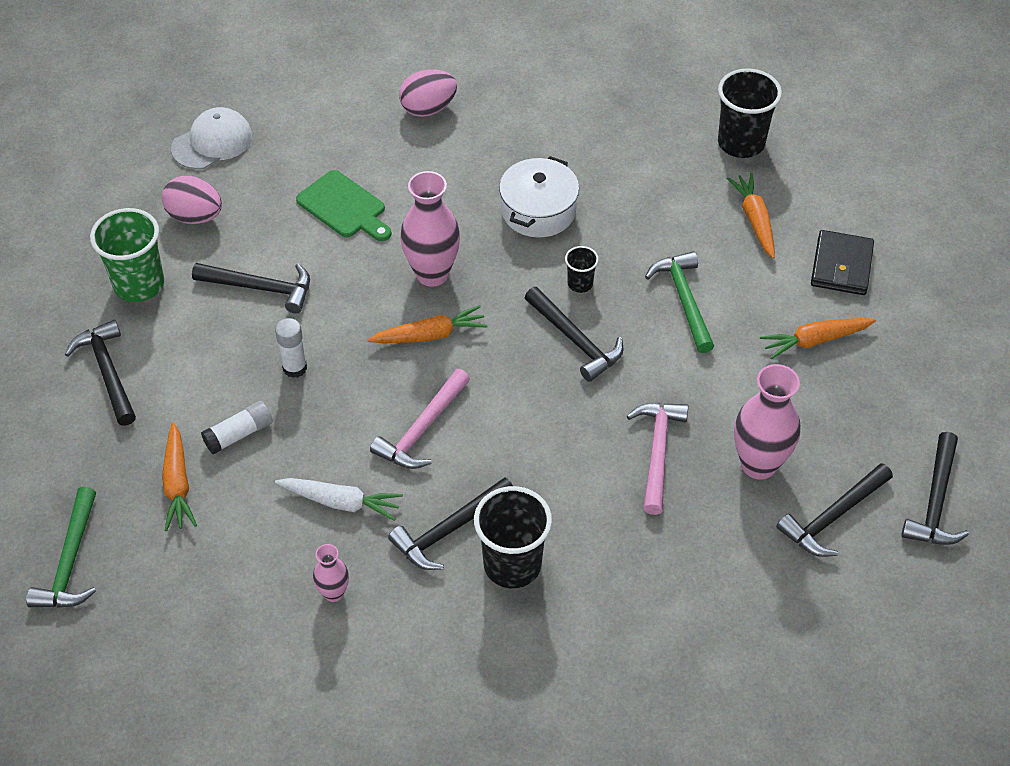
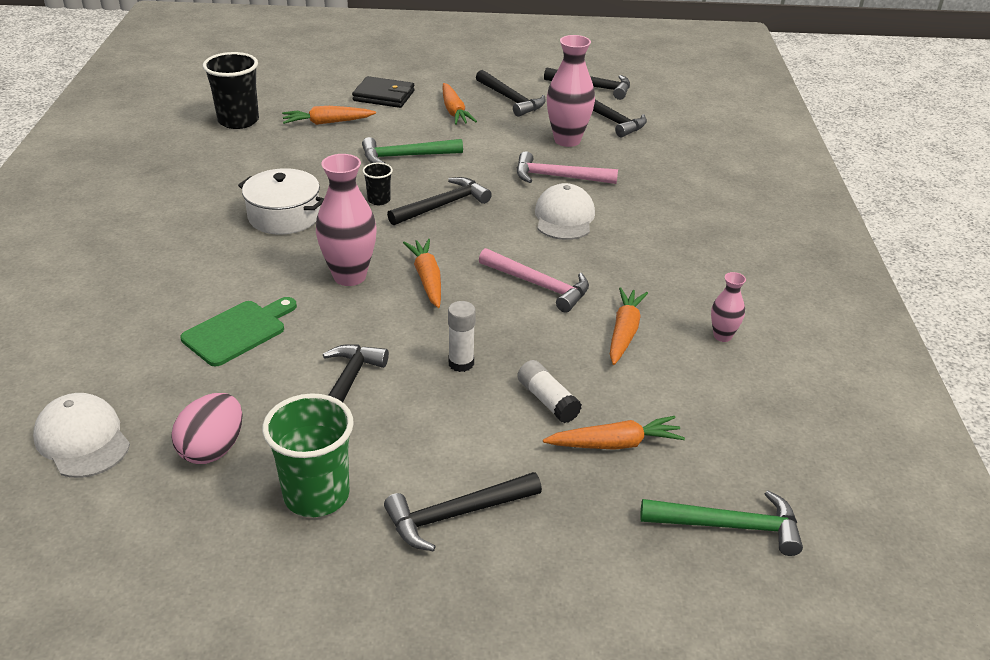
camera: 90 degrees left, 15 degrees down
(341, 502) = (624, 332): white carrot -> orange carrot
(428, 109) = (110, 274): pink egg -> none
(449, 530) = (645, 273): black hammer -> black hammer (511, 100)
(512, 565) = (673, 244): black cup -> none
(561, 456) = (564, 217): none -> white cap

